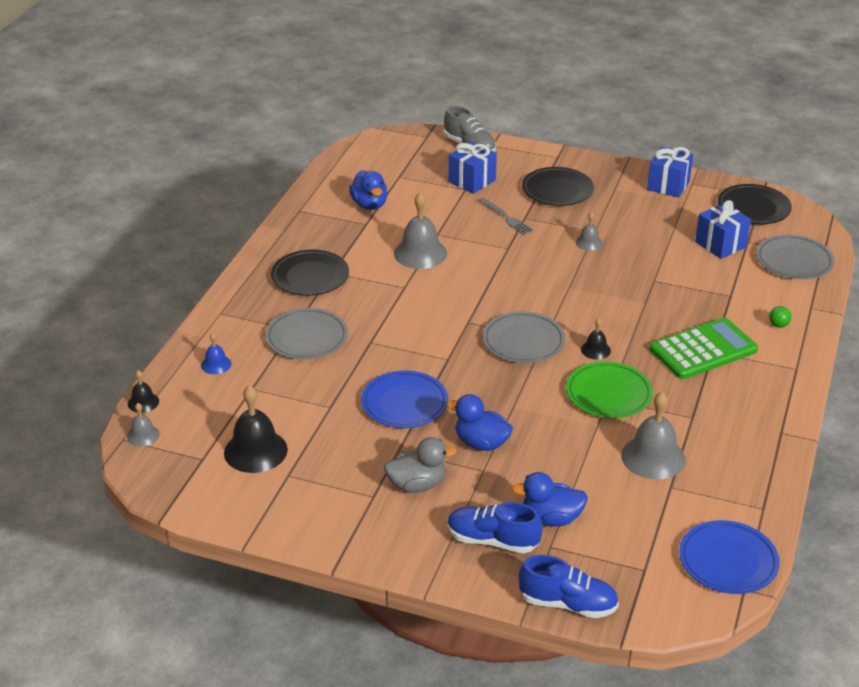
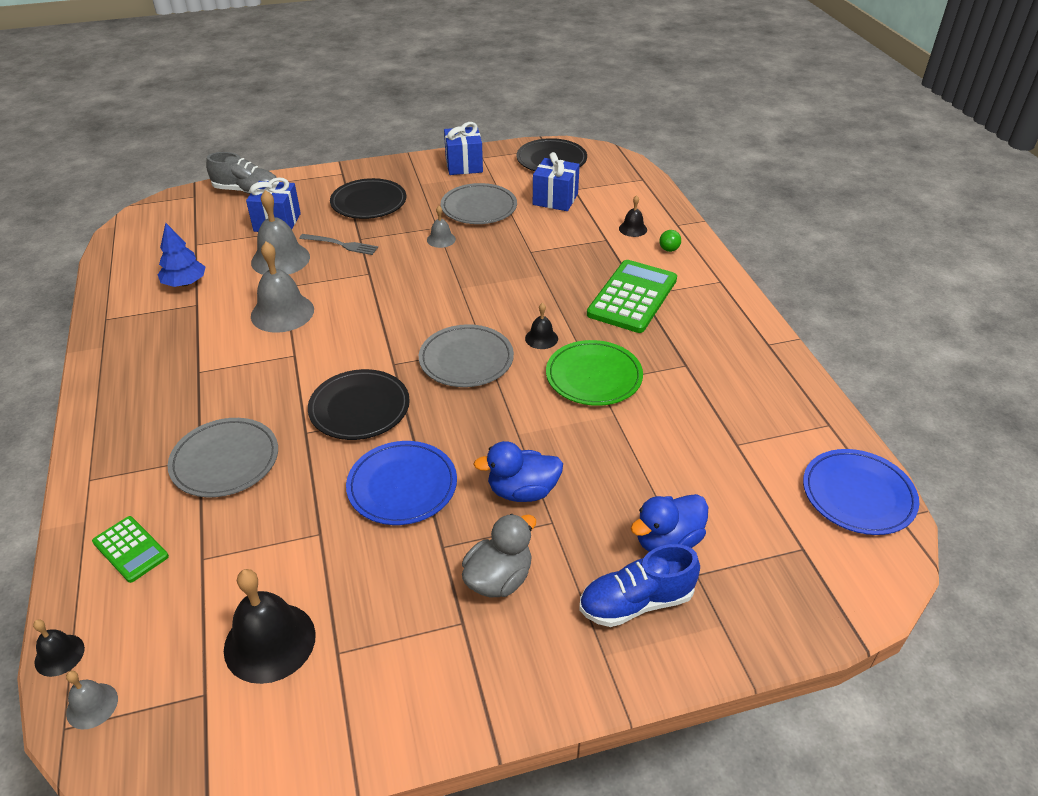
camera: 35 degrees left, 5 degrees up
(216, 364) = (130, 549): blue bell -> green calculator
(310, 276) = (174, 387): black plate -> black plate (359, 408)
(369, 204) = (185, 283): blue duck -> blue tree
(568, 604) = (776, 634): blue shoe -> none
(653, 457) = (693, 422): grey bell -> grey bell (280, 259)
(764, 295) = (633, 229): none -> black bell
(794, 261) = (625, 191): grey plate -> grey plate (479, 207)

